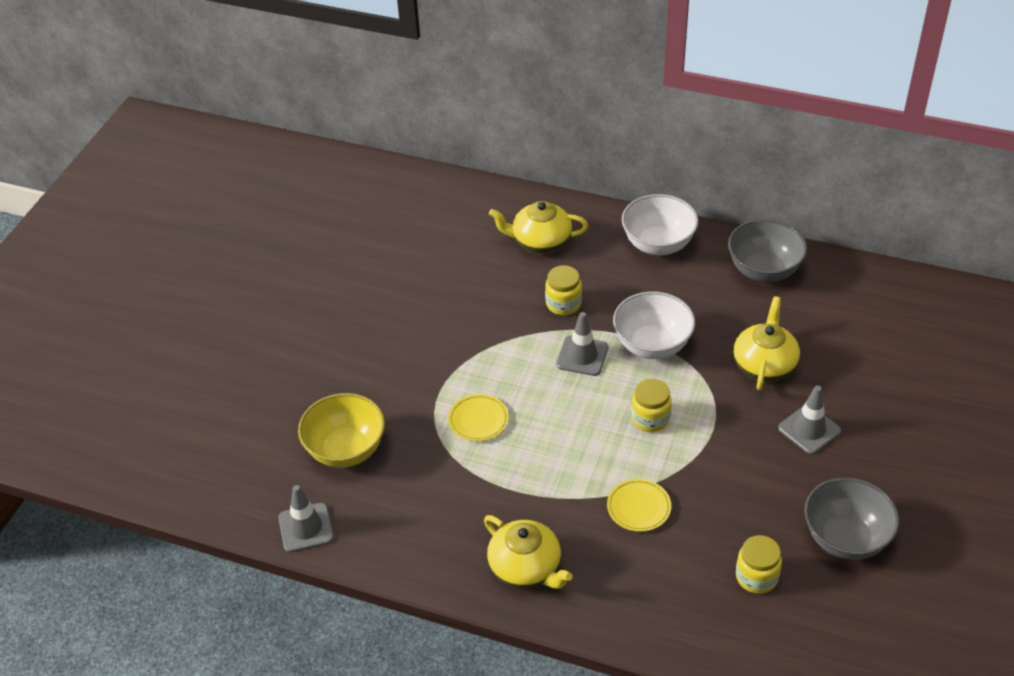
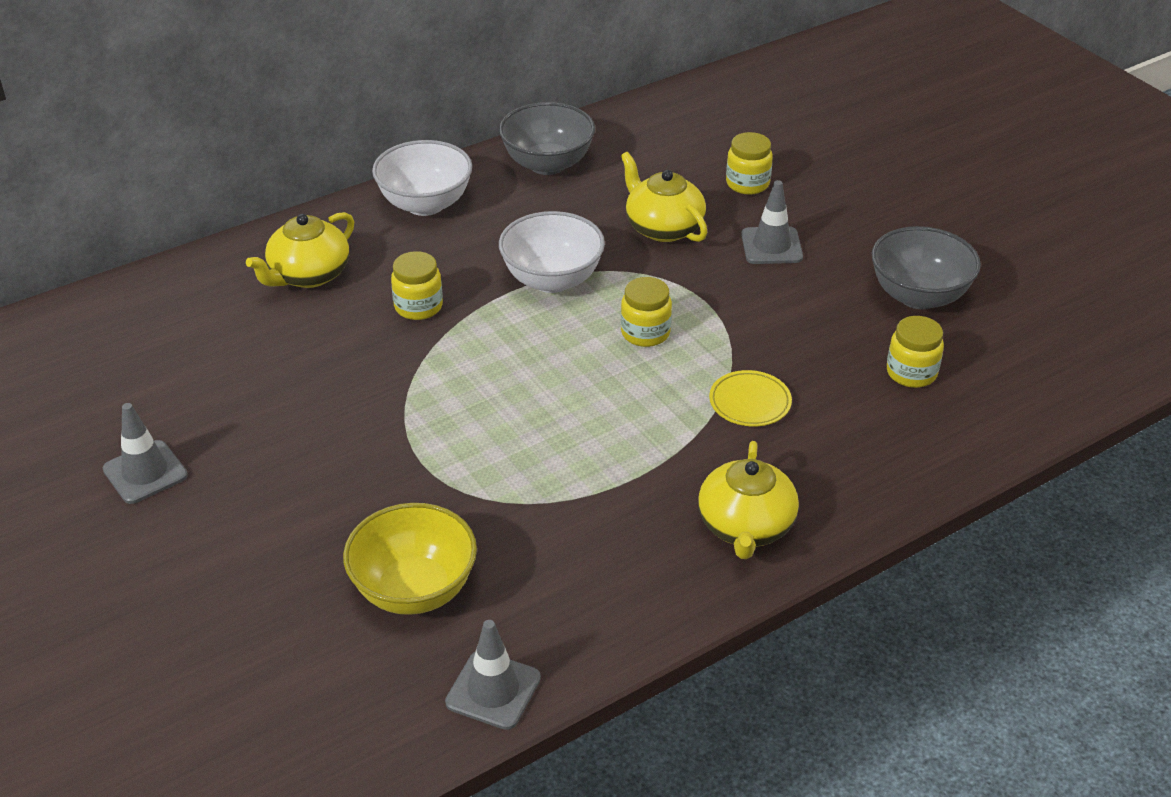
camera: 55 degrees left, 5 degrees down
(478, 420) = (501, 455): yellow plate -> none
(526, 568) = (745, 526): yellow teapot -> yellow teapot turned 105 degrees clockwise
(582, 356) = (507, 332): grey traffic cone -> grey traffic cone (145, 472)
(864, 378) = (747, 183): none -> yellow jar

